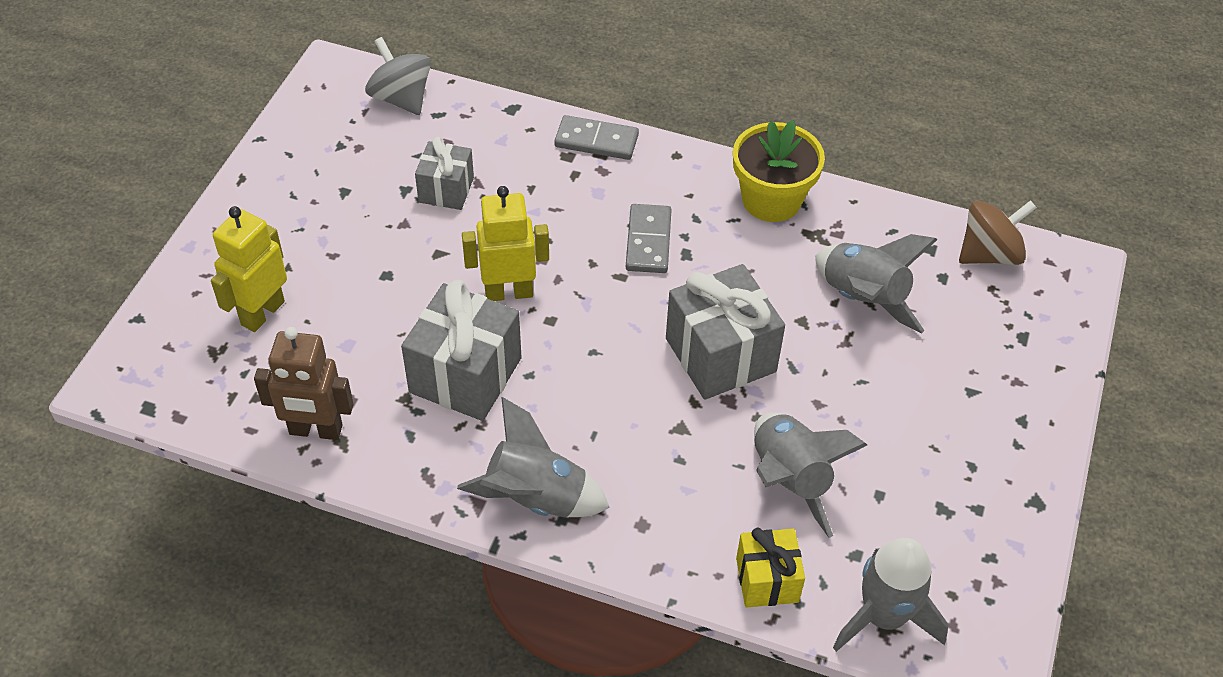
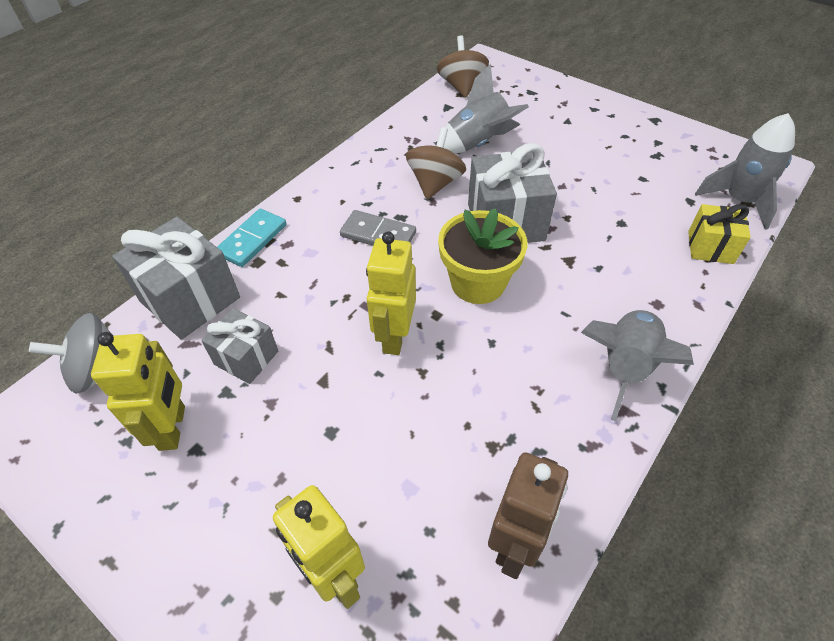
camera: 70 degrees left, 0 degrees up
(360, 169) = (173, 428): none -> yellow robot
(465, 375) = (479, 390): grey gift -> grey gift (190, 299)
(596, 140) = (252, 240): grey domino -> turquoise domino
(760, 272) = (435, 183): none -> brown spinning top
(771, 200) = (370, 161): yellow flower pot -> yellow flower pot (478, 283)
(789, 480) = (625, 215): grey rocket -> none

